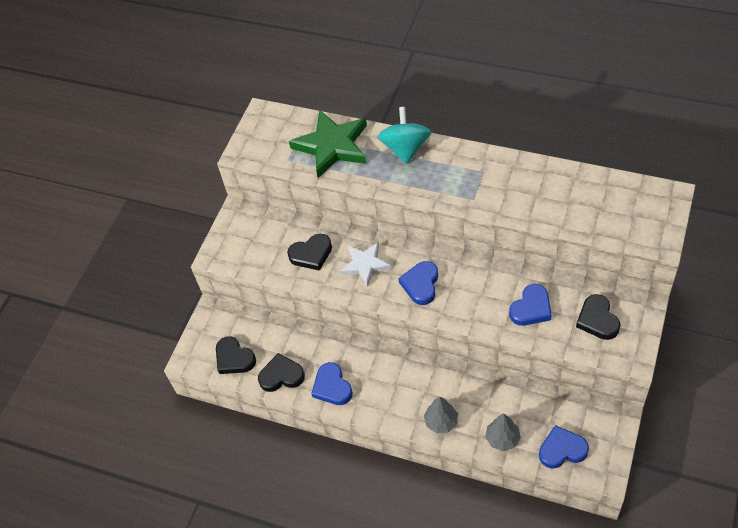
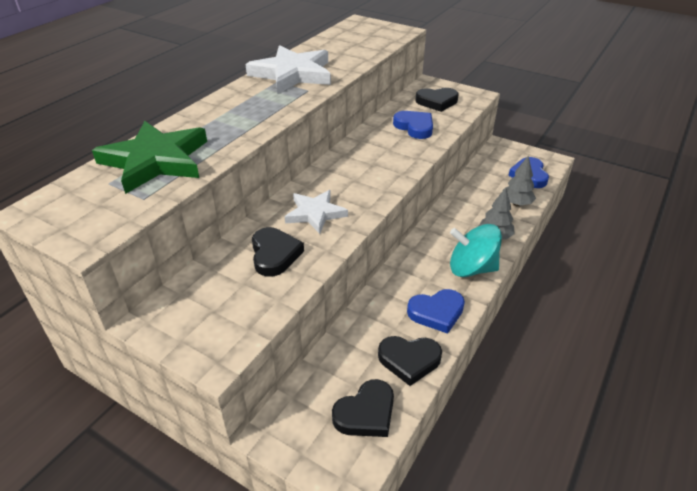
camera: 85 degrees left, 15 degrees down
(281, 375) = (409, 360): black heart -> black heart turned 90 degrees counterclockwise
(405, 148) = (208, 115): turquoise spinning top -> turquoise spinning top (471, 268)
(421, 284) = (361, 180): blue heart -> none
(503, 178) = (292, 74): none -> white star

